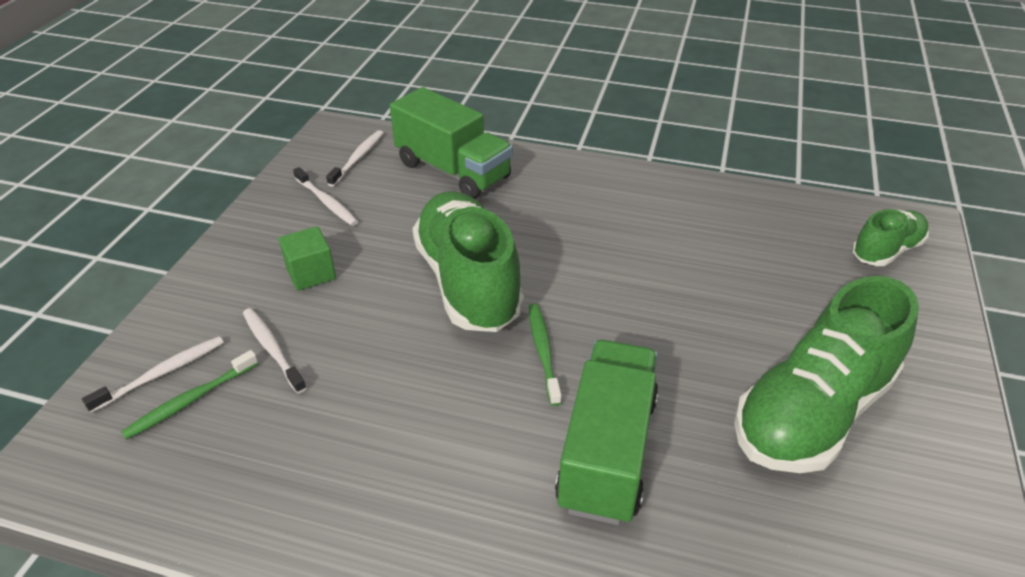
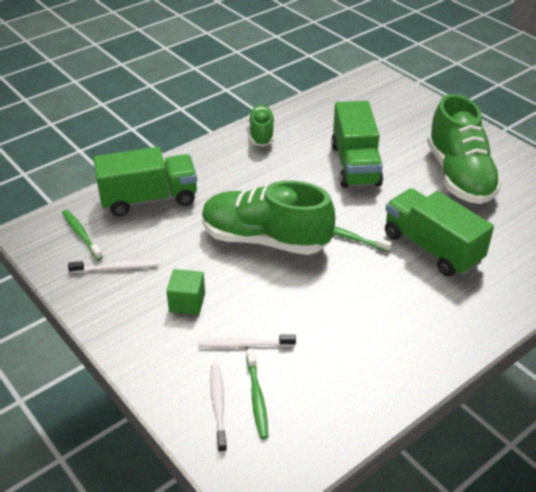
camera: 55 degrees left, 0 degrees up
(358, 158) = (81, 234): white toothbrush -> green toothbrush
(699, 292) = (355, 165): none -> green truck
(886, 250) = (382, 95): green shoe -> green shoe (261, 134)

